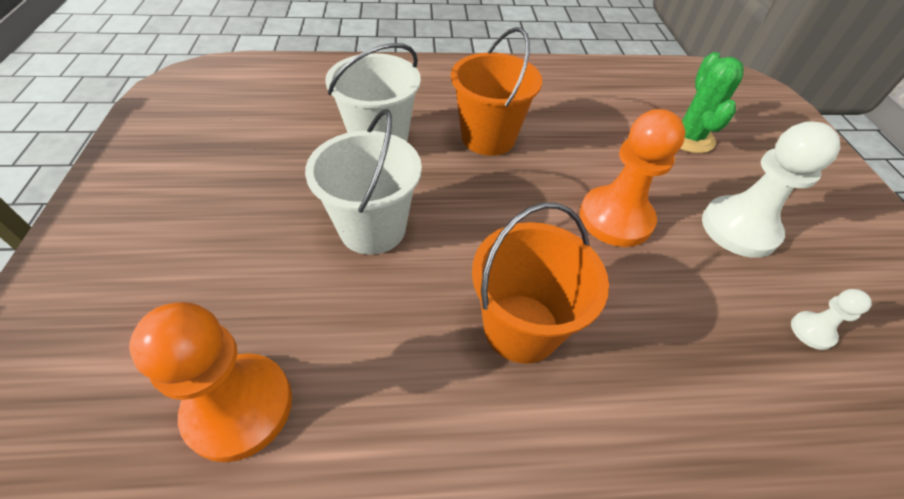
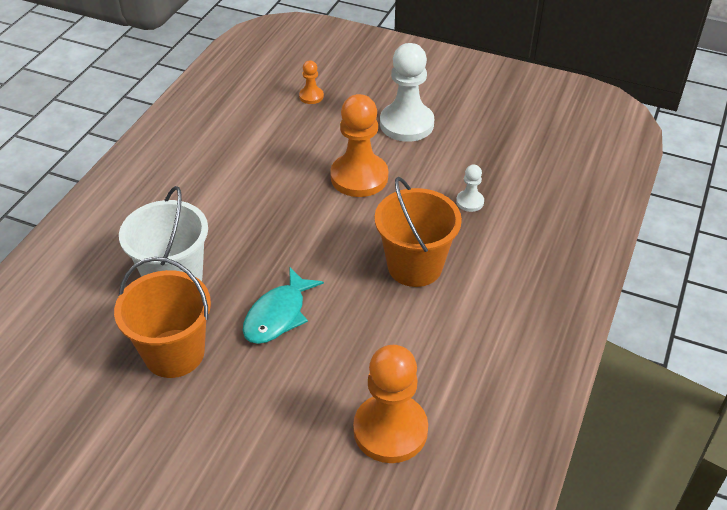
camera: 60 degrees left, 5 degrees down
(372, 228) = (278, 315): white bucket -> turquoise fish
(488, 137) = (225, 207): orange bucket -> orange bucket (174, 353)
(689, 137) = (311, 96): green cactus -> orange pawn
(812, 331) = (491, 141): white pawn -> white pawn (470, 202)

